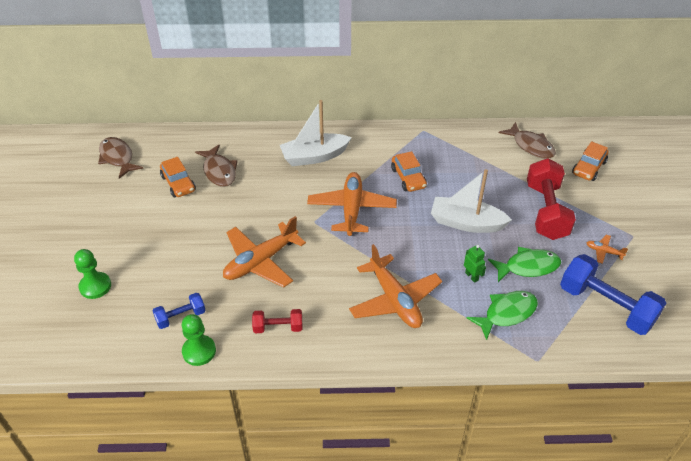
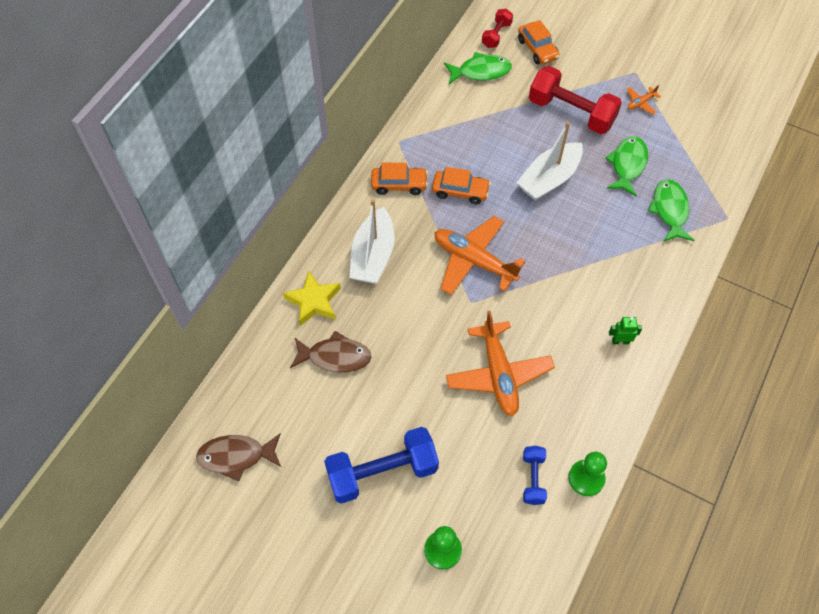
camera: 60 degrees left, 15 degrees up
(178, 183) = (328, 406): orange car -> orange car (399, 184)
(256, 144) = (314, 301): none -> yellow star
(278, 327) = (592, 396): red dumbbell -> red dumbbell (496, 35)
(394, 300) = (610, 285): orange plane -> none
(471, 276) = (615, 211): green robot -> green robot (620, 341)
(531, 146) = (481, 71): brown fish -> green fish
(606, 306) = (697, 139): blue dumbbell -> blue dumbbell (382, 472)

